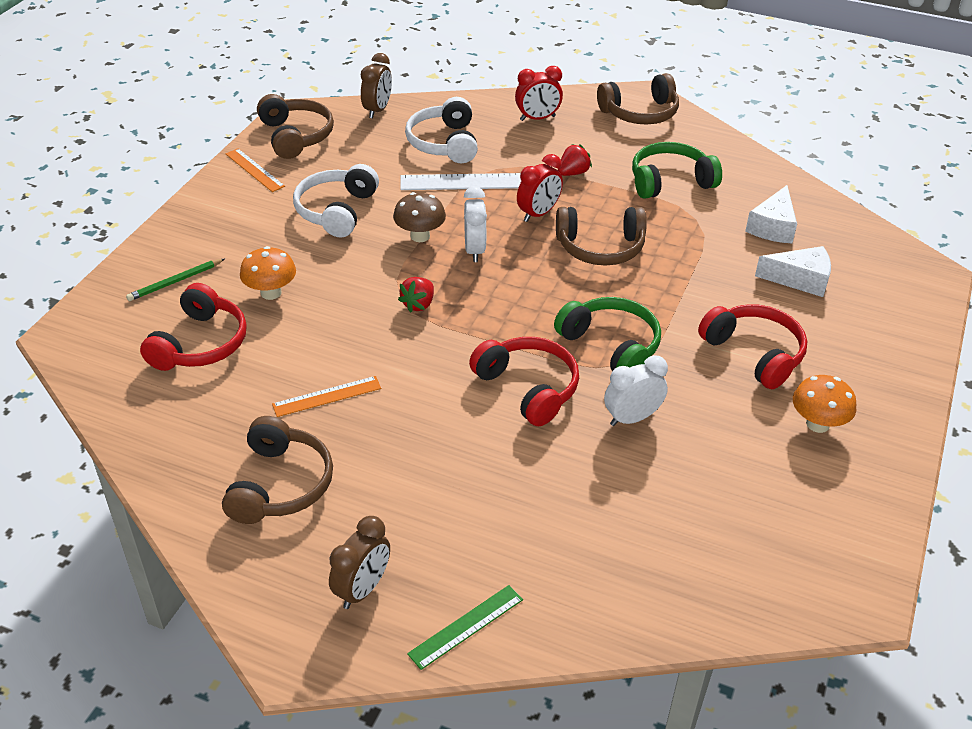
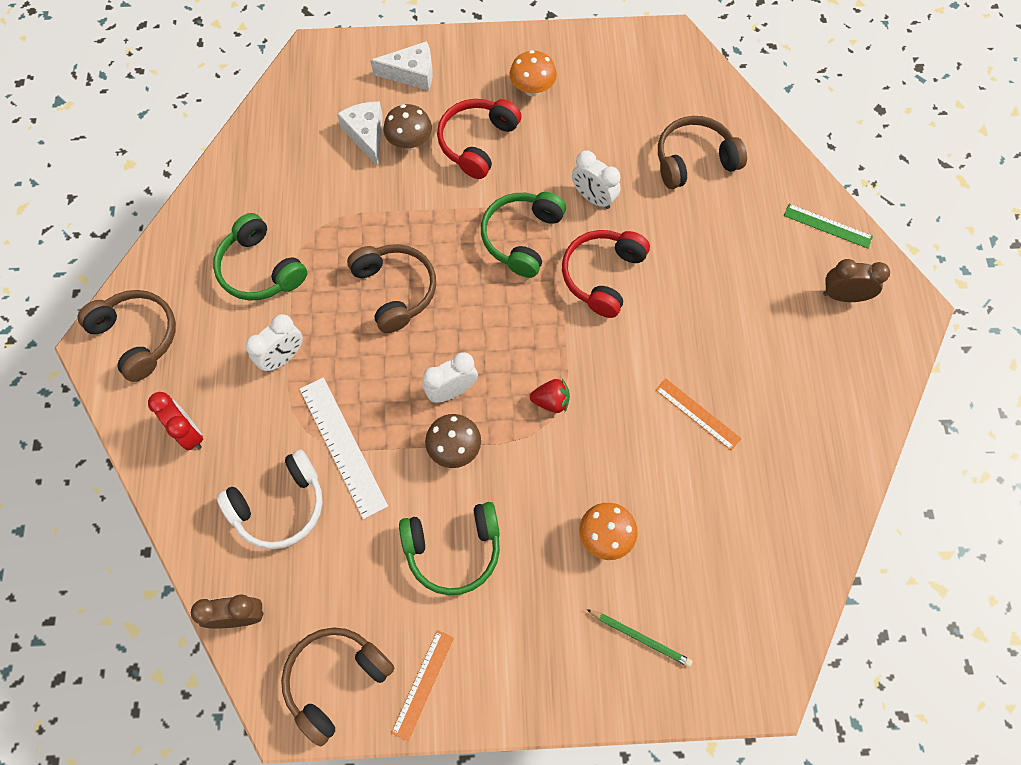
camera: 115 degrees left, 25 degrees up
(200, 344) = (702, 555): red headphones -> none
(280, 484) = (799, 396): brown headphones -> brown headphones (694, 160)
(336, 211) = (453, 550): white headphones -> green headphones
(538, 214) = (368, 361): red clock -> none
(573, 173) = (283, 357): red strawberry -> white clock
(772, 226) = (298, 171): white cheese -> white cheese (411, 73)
(777, 305) = (410, 142): none -> brown mushroom

